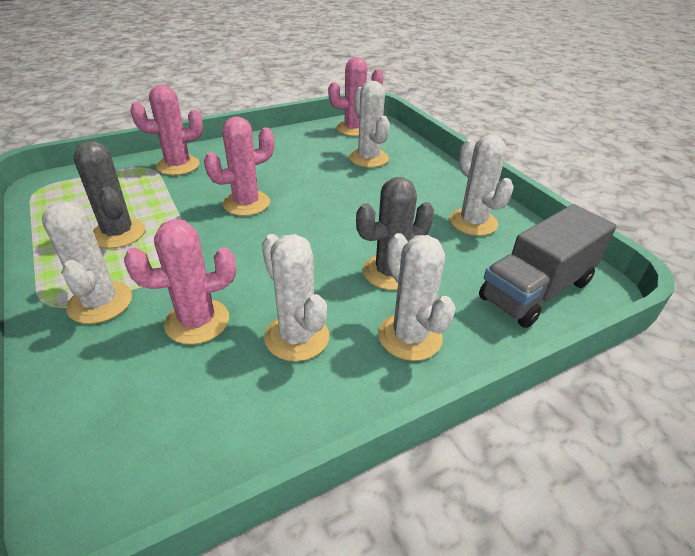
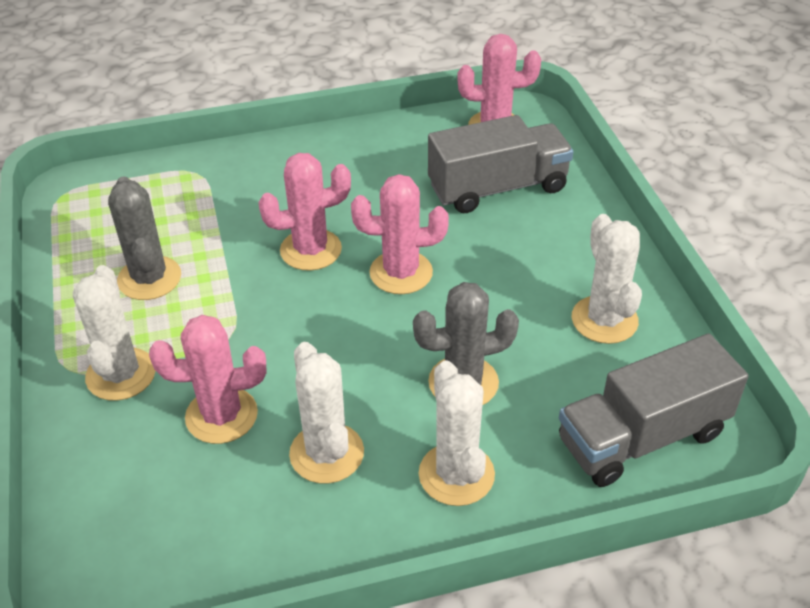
camera: 15 degrees right, 5 degrees up
(178, 165) = (235, 173): pink cactus -> pink cactus (401, 273)
(368, 158) = (497, 188): white cactus -> grey truck

